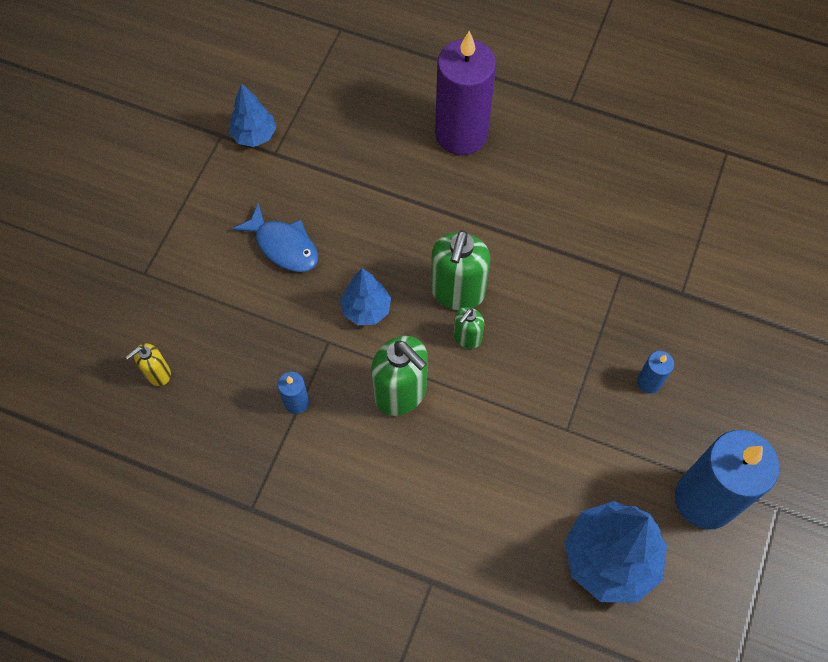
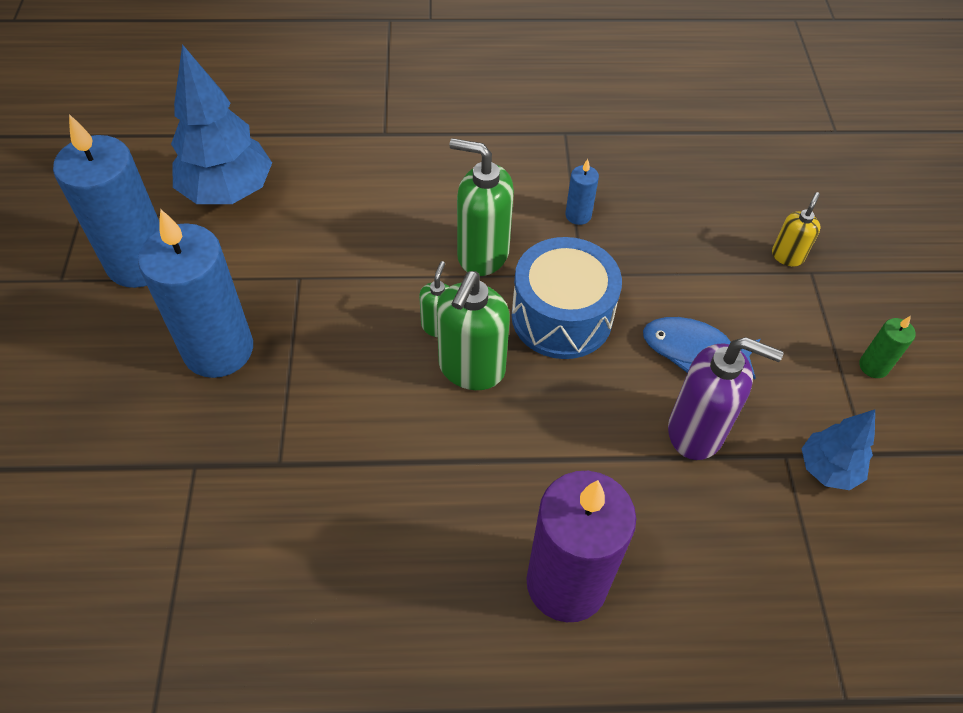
camera: 155 degrees right, 10 degrees down
(157, 373) = (721, 196): yellow soap dispenser -> yellow soap dispenser (787, 256)
(164, 186) = (873, 366): none -> green candle
(323, 189) = (696, 431): none -> purple soap dispenser
(366, 309) = (561, 316): blue tree -> blue drum
(457, 292) = (471, 369): green soap dispenser -> green soap dispenser turned 150 degrees counterclockwise
(649, 382) = (218, 349): blue candle -> blue candle, size x2.36

